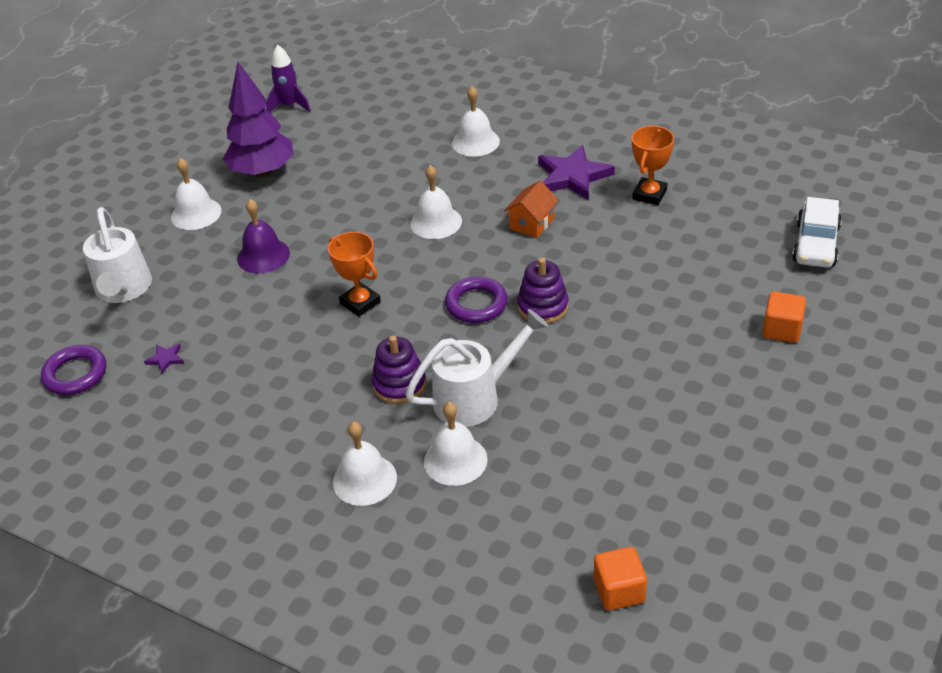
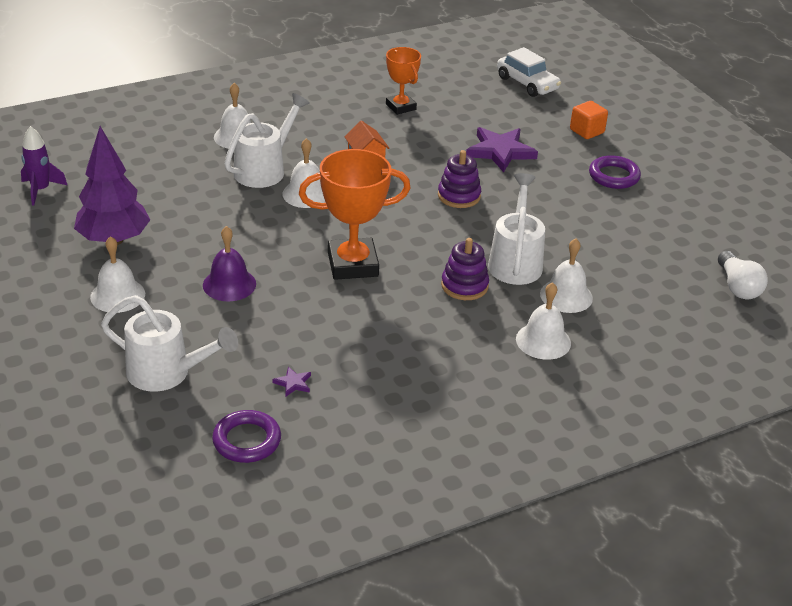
camera: 60 degrees left, 5 degrees down
(360, 303) = (353, 264): orange trophy -> orange trophy, size x1.66
(445, 182) = (265, 169): none -> white watering can
(476, 304) = (421, 219): purple ring -> purple ring (614, 176)
(572, 176) = (338, 122): purple star -> purple star (500, 152)
(619, 590) = (738, 287): orange cube -> white light bulb

